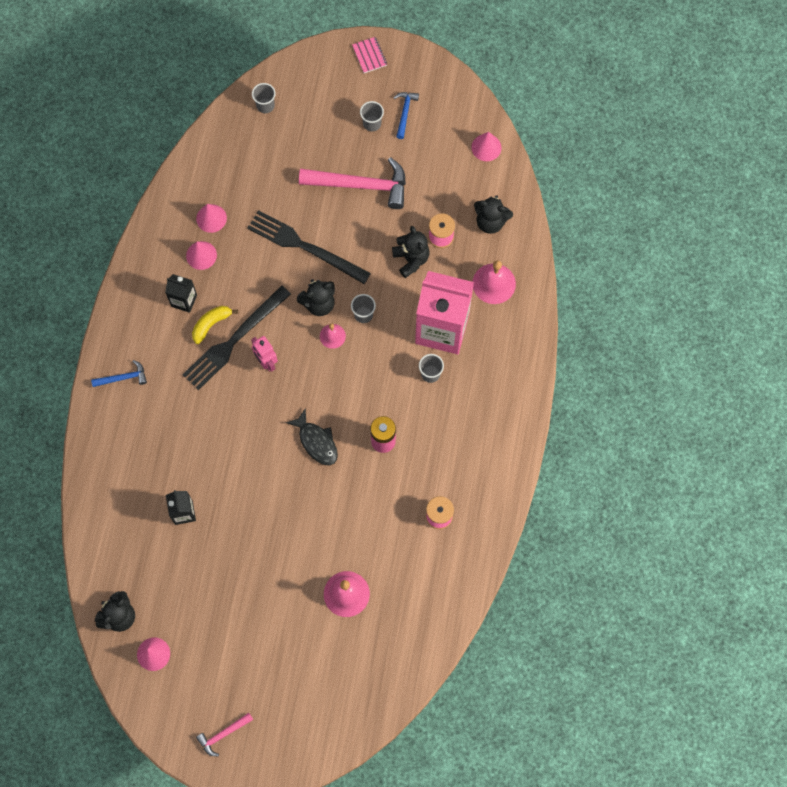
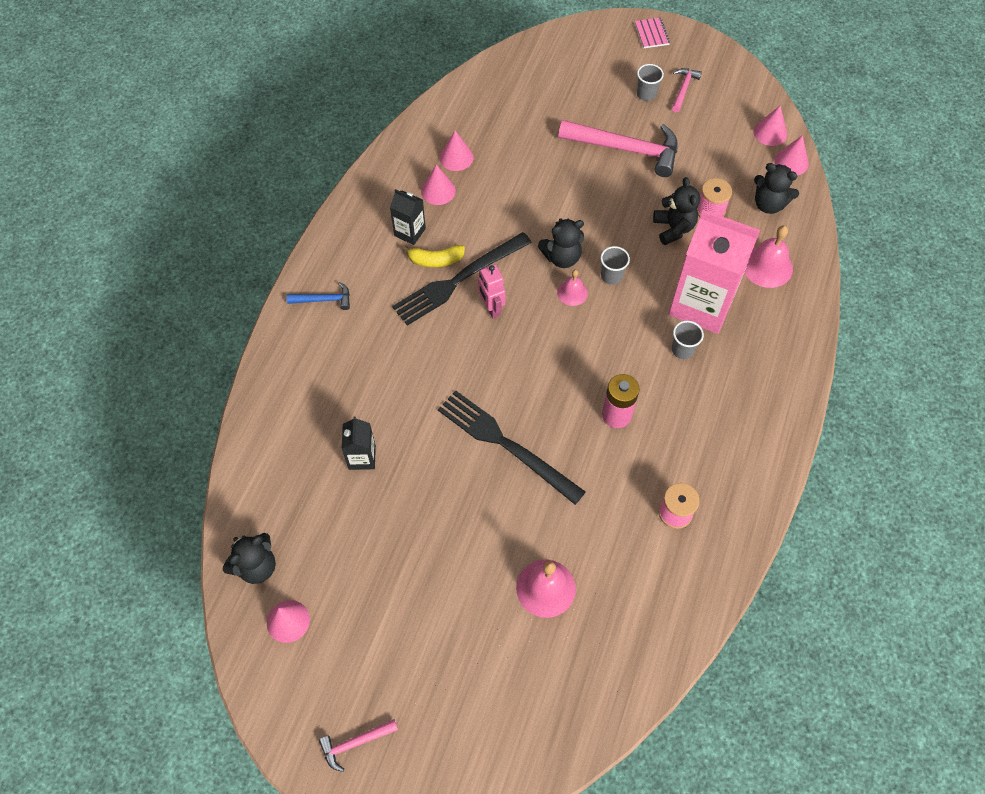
camera: 10 degrees right, 10 degrees down
(211, 324) = (435, 260): yellow banana -> yellow banana turned 150 degrees counterclockwise
(265, 105) = (534, 63): grey cup -> none
(304, 246) = (554, 199): black fork -> black fork (505, 444)
(316, 441) = (536, 403): black fish -> none
(405, 113) = (683, 89): blue hammer -> pink hammer
(507, 175) = (791, 162): none -> pink cone

